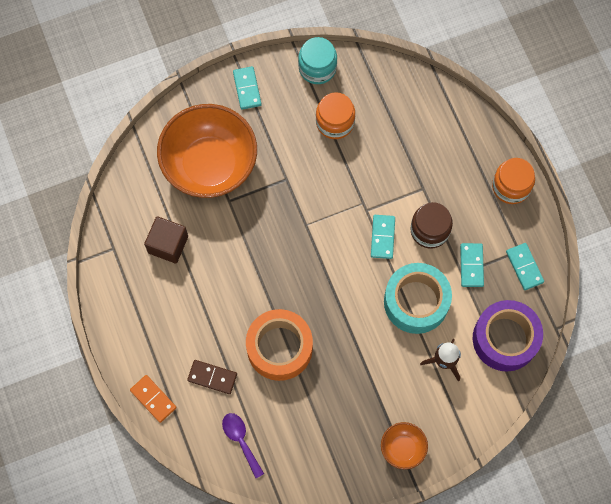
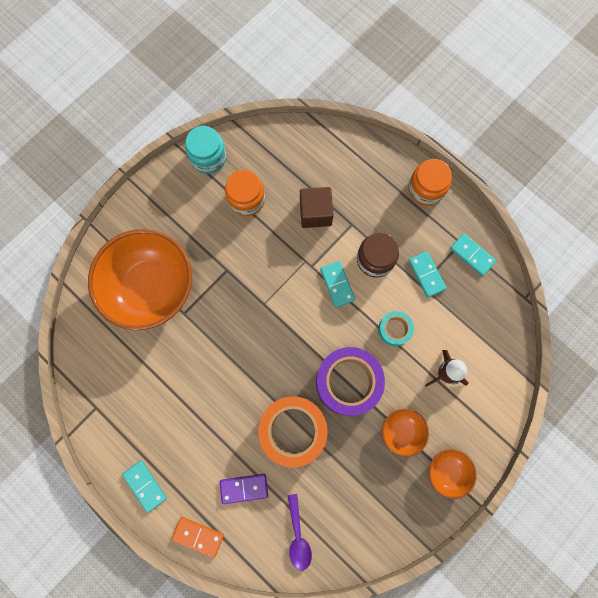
camera: 25 degrees left, 5 degrees up
(168, 244) = (145, 380): brown cube -> brown cube (315, 213)
(212, 377) = (244, 488): brown domino -> purple domino
(241, 440) = (298, 536): purple spoon -> purple spoon turned 135 degrees counterclockwise
(247, 89) = (153, 203): turquoise domino -> turquoise domino (145, 485)
(378, 394) = (401, 432): none -> orange bowl
(416, 302) = (394, 330): turquoise tape -> turquoise tape, size x0.52
(505, 339) = (487, 327): purple tape -> purple tape (348, 382)

